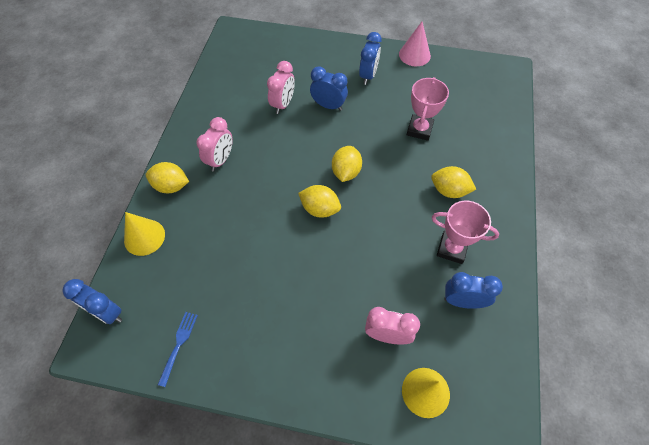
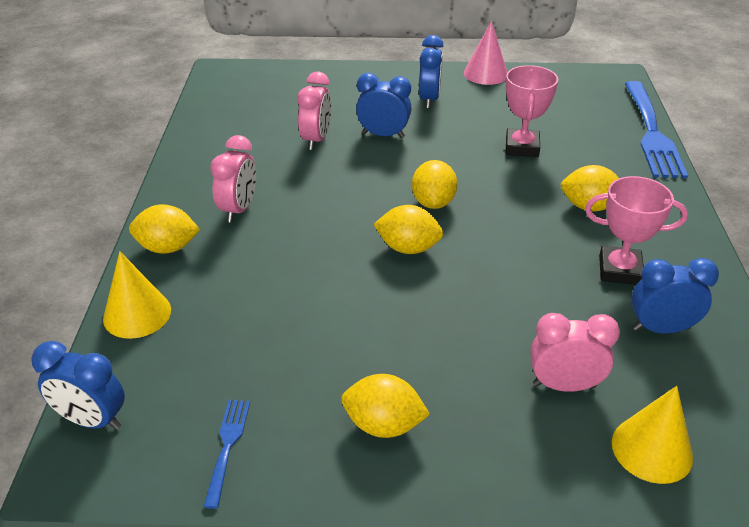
camera: 10 degrees left, 20 degrees down
(271, 345) = (383, 425): none -> yellow lemon
(515, 127) = (651, 132): none -> blue fork

